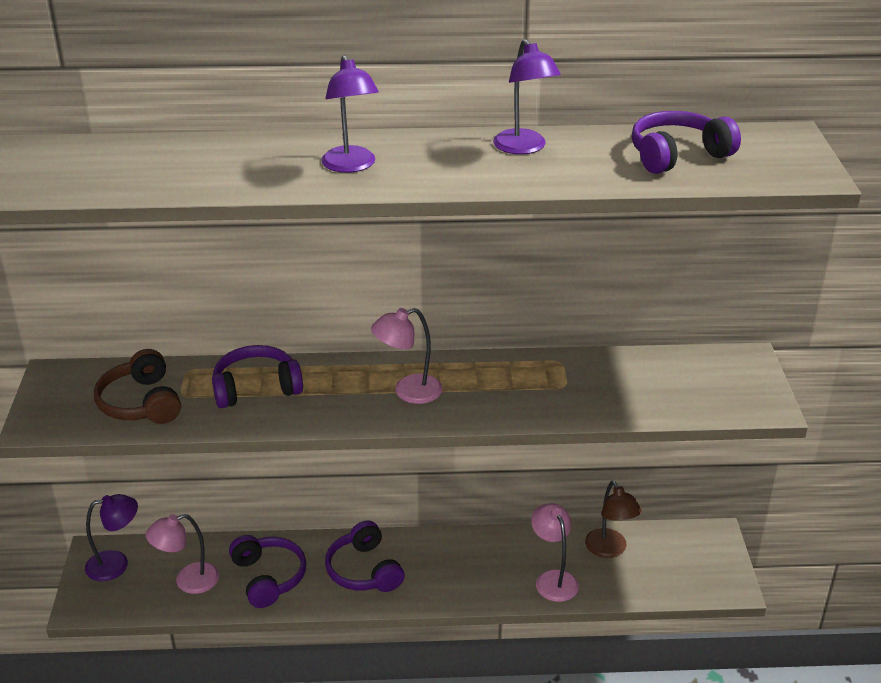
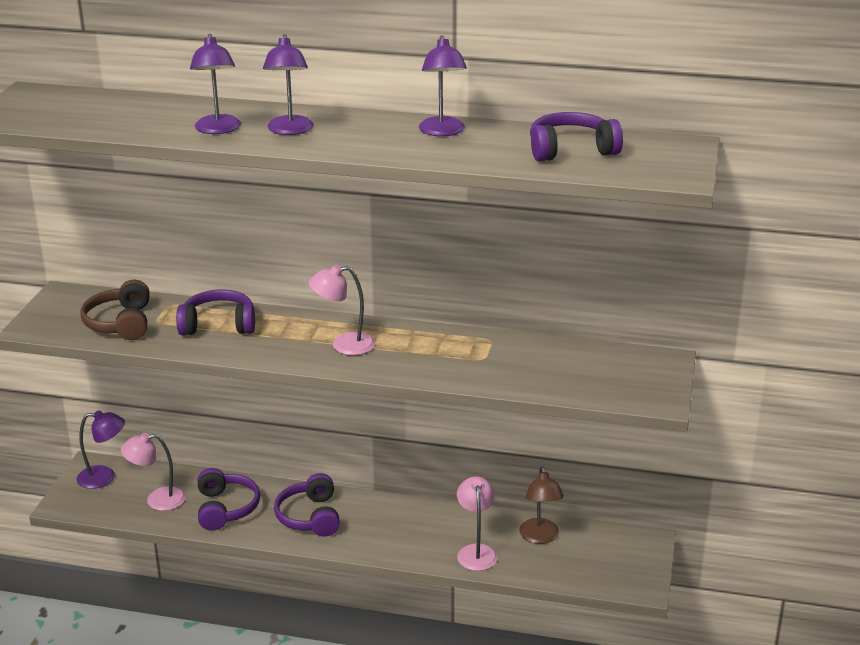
camera: 15 degrees right, 5 degrees down
(266, 174) = (218, 129): none -> purple lamp

